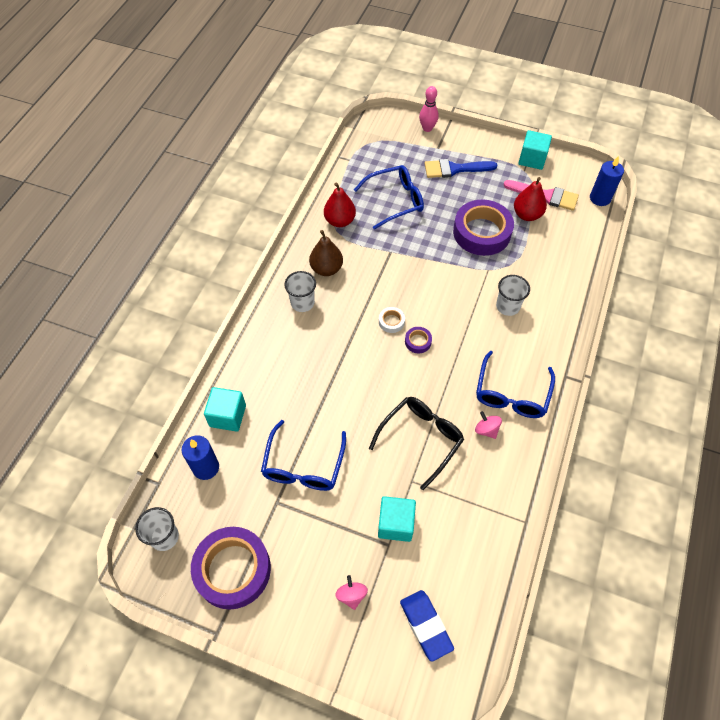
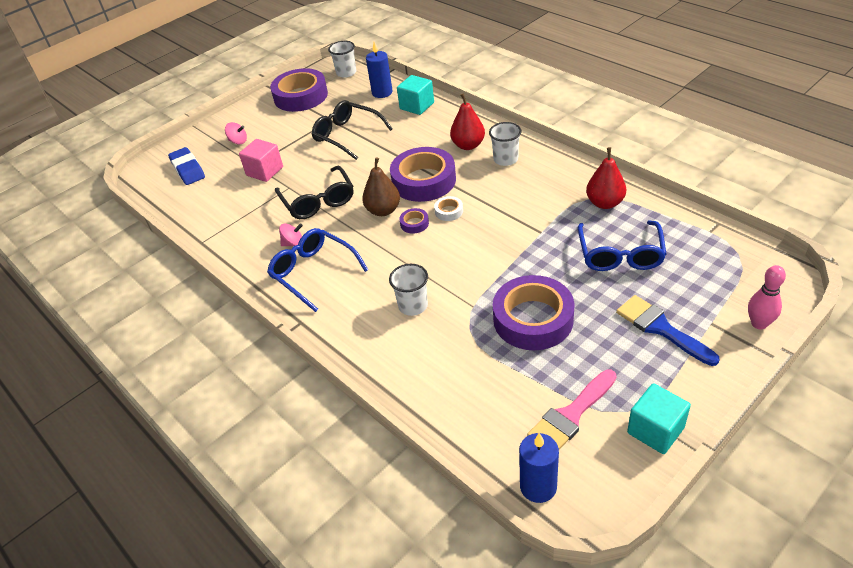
camera: 120 degrees right, 15 degrees down
(303, 465) = (347, 135): blue glasses -> black glasses
(326, 269) = (540, 181): brown pear -> brown pear (383, 210)
(356, 357) = (424, 181): none -> purple tape
(395, 524) = (264, 171): turquoise cube -> pink cube
(425, 625) = (188, 169): blue eraser -> blue eraser turned 60 degrees clockwise
(454, 169) = (661, 328): blue brush -> blue brush turned 60 degrees counterclockwise
(527, 215) = (543, 378): red pear -> red pear (468, 145)

